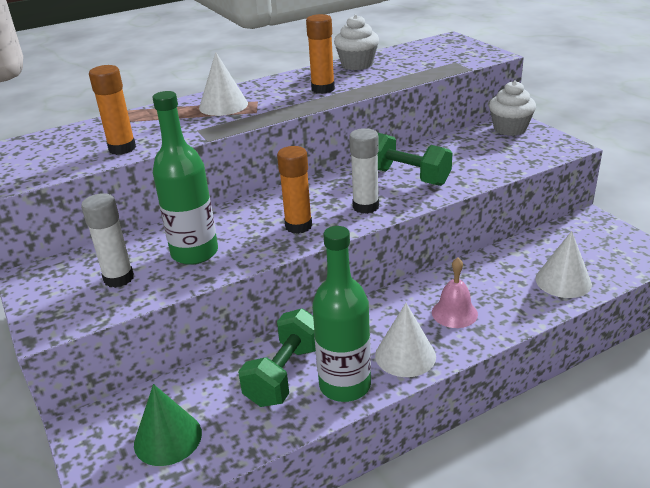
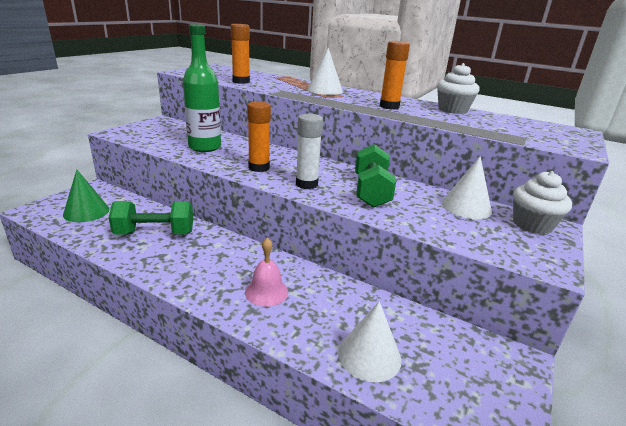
camera: 55 degrees right, 5 degrees down
(119, 278) = (167, 136): white glue stick -> none
(345, 385) = (151, 259): green bottle -> none
(405, 355) = (196, 278): white cone -> white cone (466, 207)

